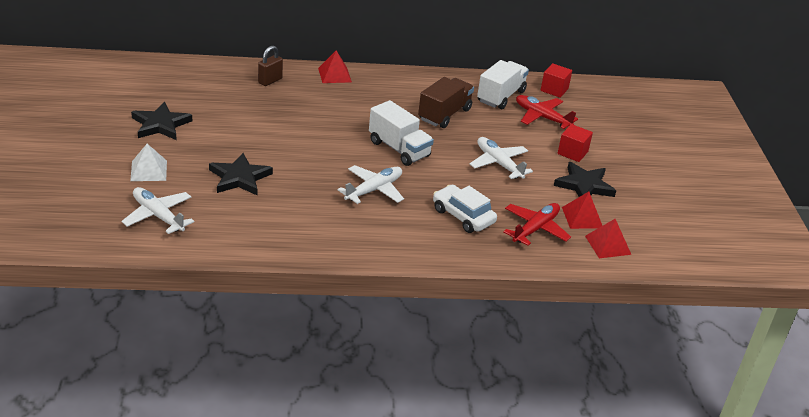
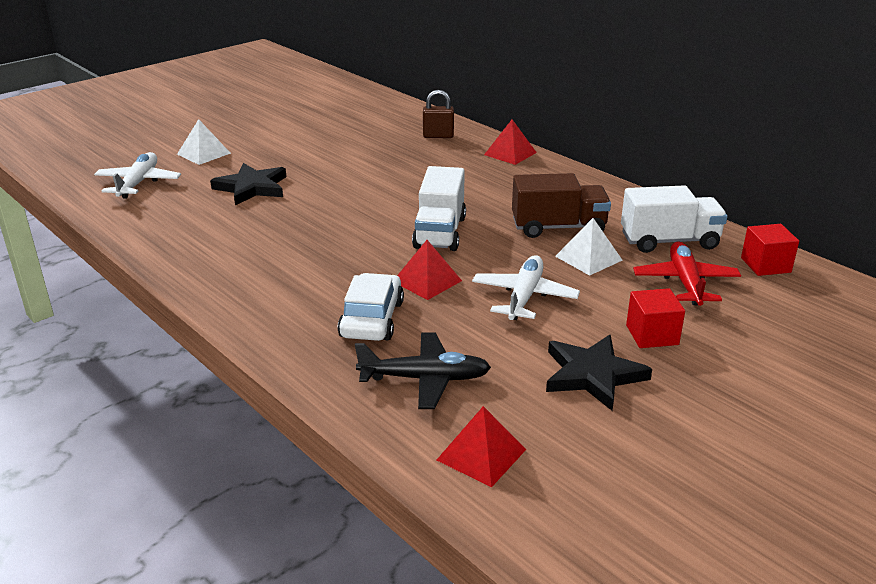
camera: 55 degrees right, 5 degrees down
(160, 125) = (282, 130): black star -> none
(374, 190) = (337, 251): white plane -> none
(486, 126) = (588, 258): none -> white pyramid
(535, 229) = (425, 379): red plane -> black plane
(582, 217) = (513, 405): red pyramid -> red pyramid (427, 281)

